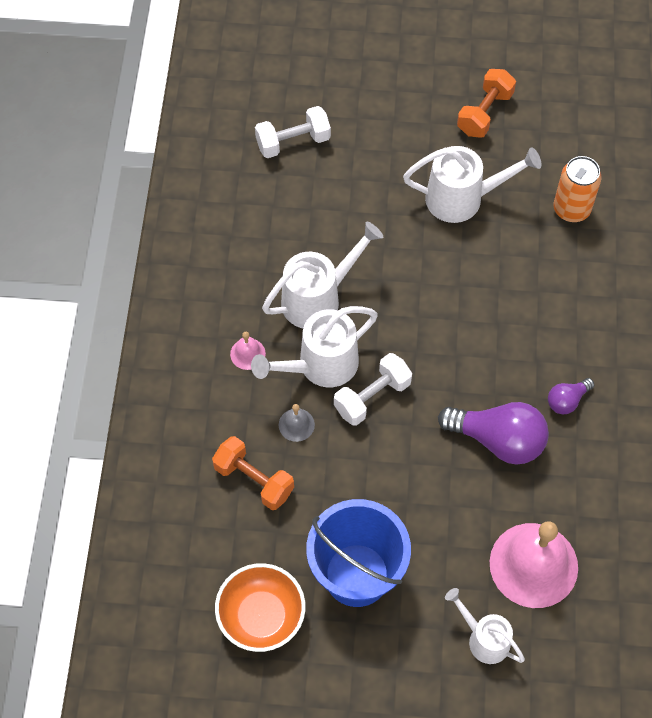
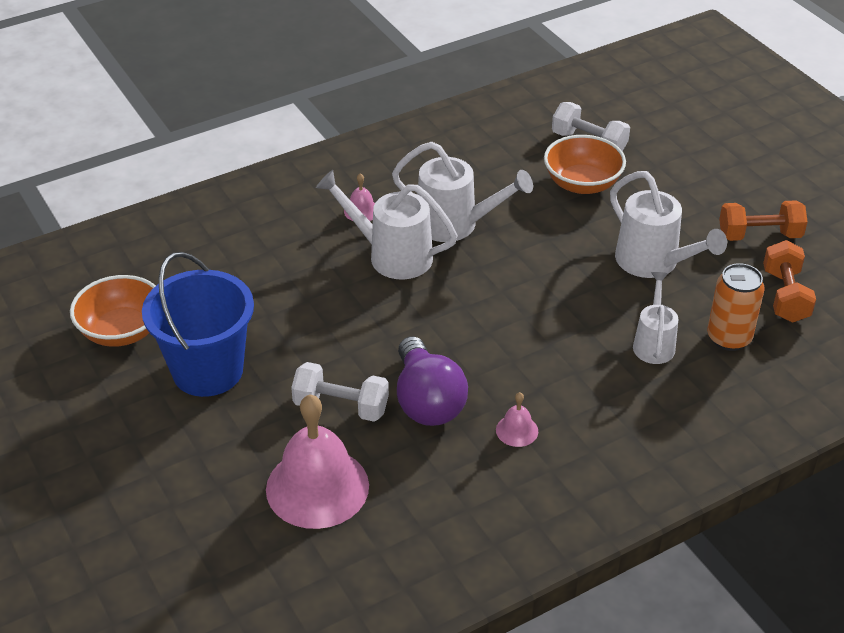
camera: 55 degrees right, 20 degrees down
(254, 480) = (246, 268): orange dumbbell -> orange dumbbell (785, 296)
(296, 424) = (321, 268): grey bell -> none
(338, 181) = (582, 184): none -> orange bowl
(372, 397) = (392, 300): white dumbbell -> white dumbbell (341, 406)
(483, 638) = (210, 486): white watering can -> white watering can (654, 343)
(567, 401) = (517, 430): purple light bulb -> pink bell

